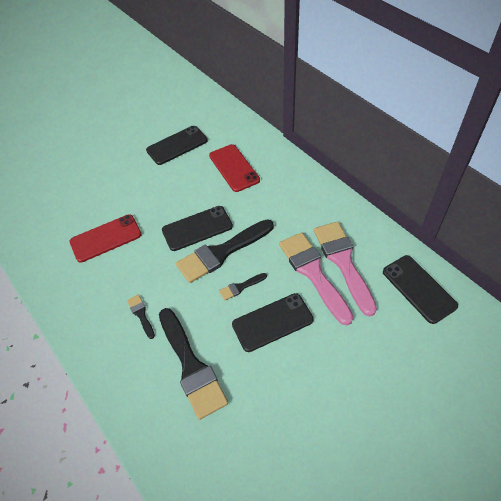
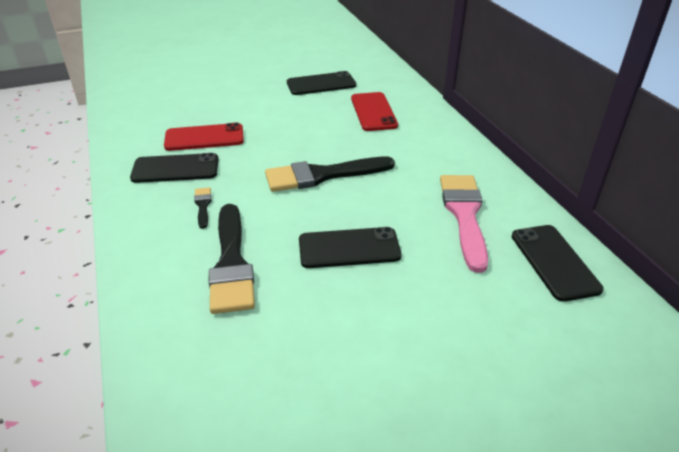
camera: 15 degrees right, 15 degrees down
(197, 228) = (306, 150): black phone -> black phone (175, 169)
(240, 287) = (328, 209): black brush -> none
(313, 273) = (421, 216): pink brush -> none

